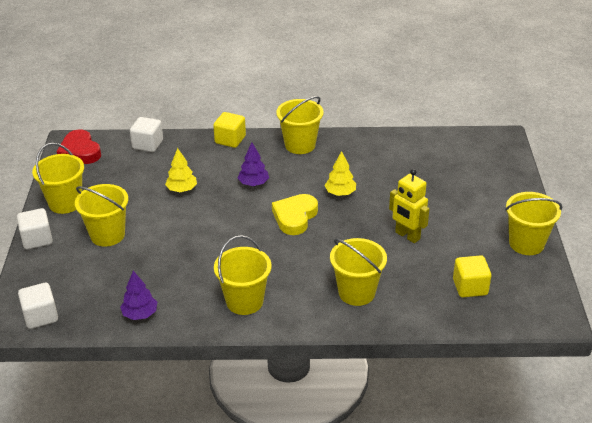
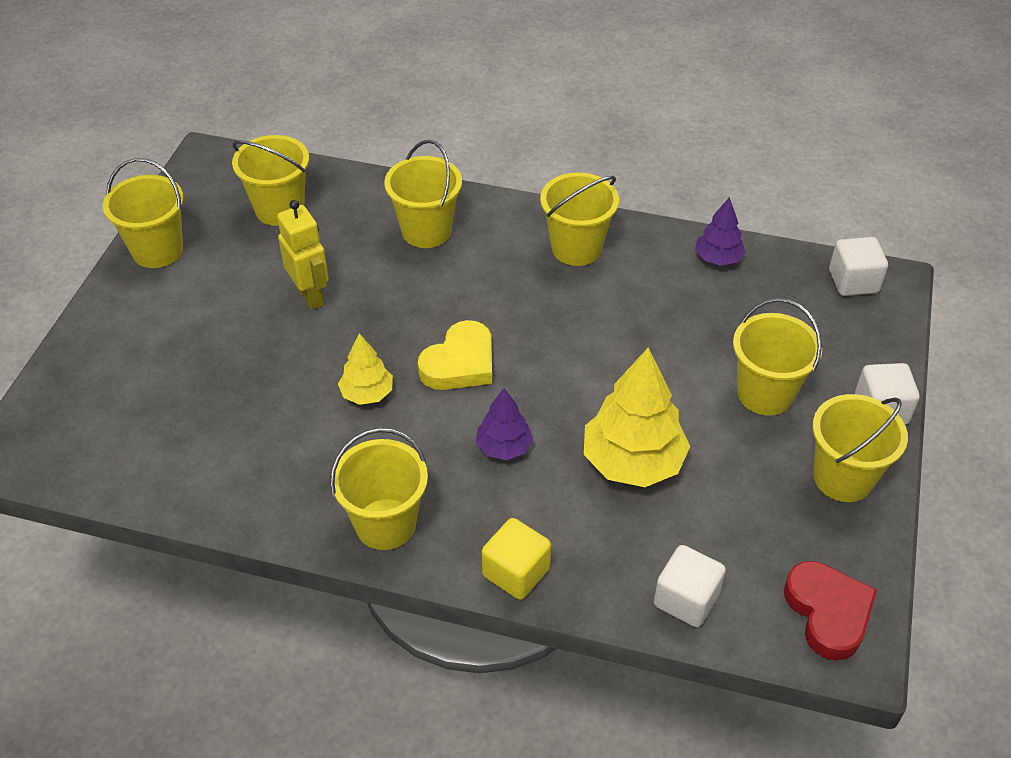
camera: 165 degrees left, 10 degrees up
(182, 189) = (632, 462): yellow tree -> yellow tree, size x1.83
(470, 287) = (279, 209): yellow cube -> yellow bucket

